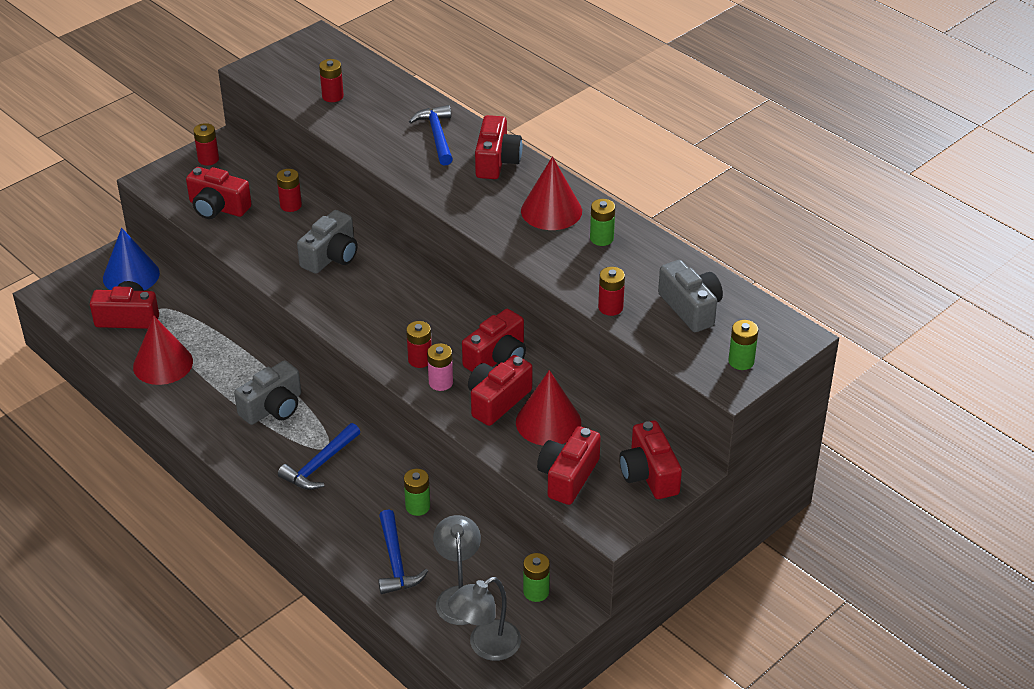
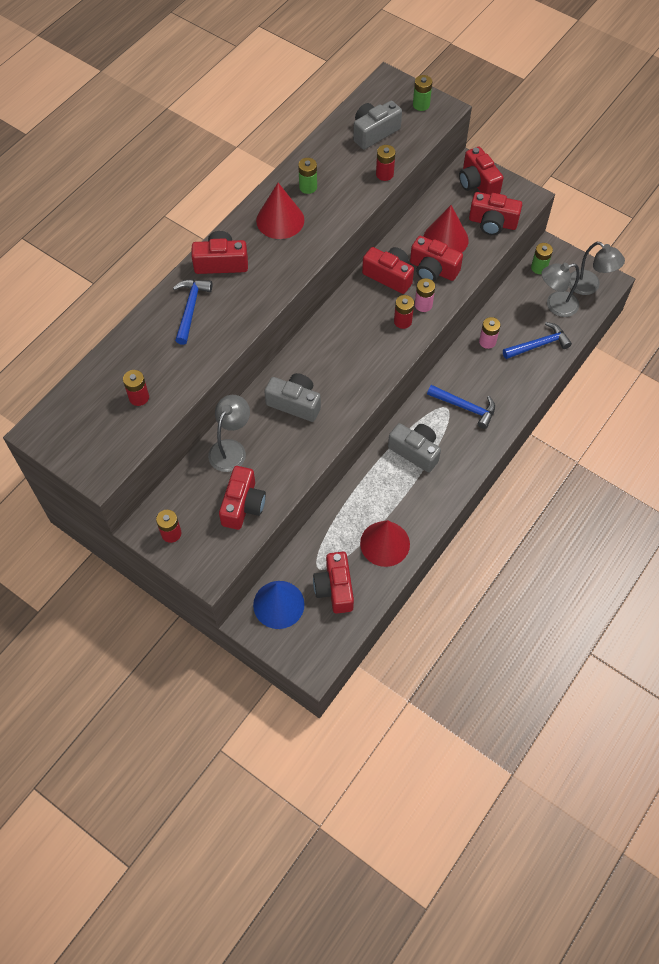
camera: 100 degrees left, 20 degrees up
(290, 205) = (231, 449): red battery -> grey lamp
(417, 506) = (487, 341): green battery -> pink battery
(437, 136) = (190, 308): blue hammer -> blue hammer turned 120 degrees clockwise
(649, 474) = (477, 183): red camera -> red camera turned 90 degrees clockwise

